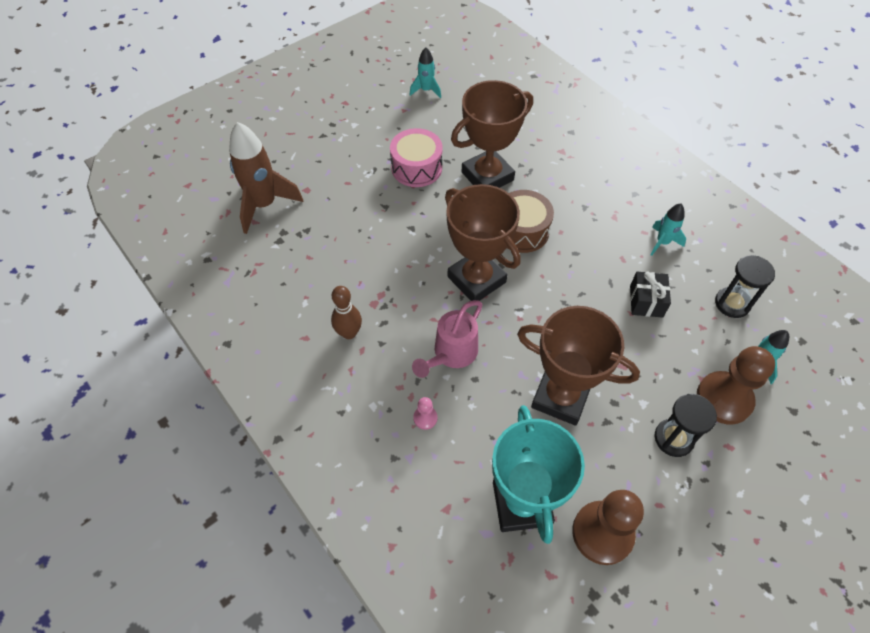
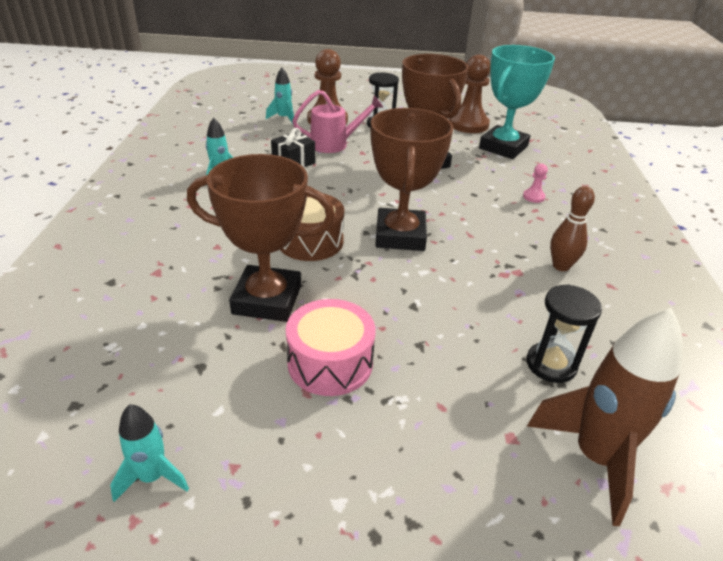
camera: 140 degrees left, 20 degrees down
(451, 354) = (477, 211): pink watering can -> pink watering can (334, 144)
(732, 303) = (244, 136): black hourglass -> black hourglass (551, 364)

